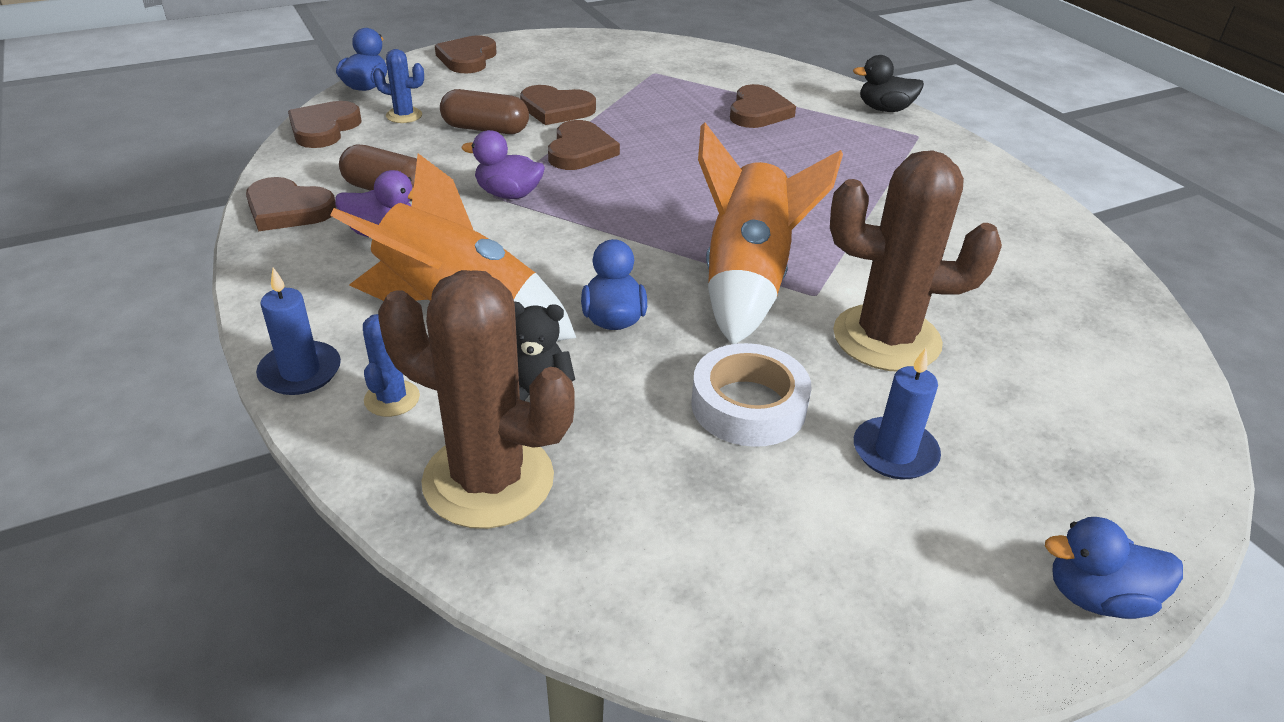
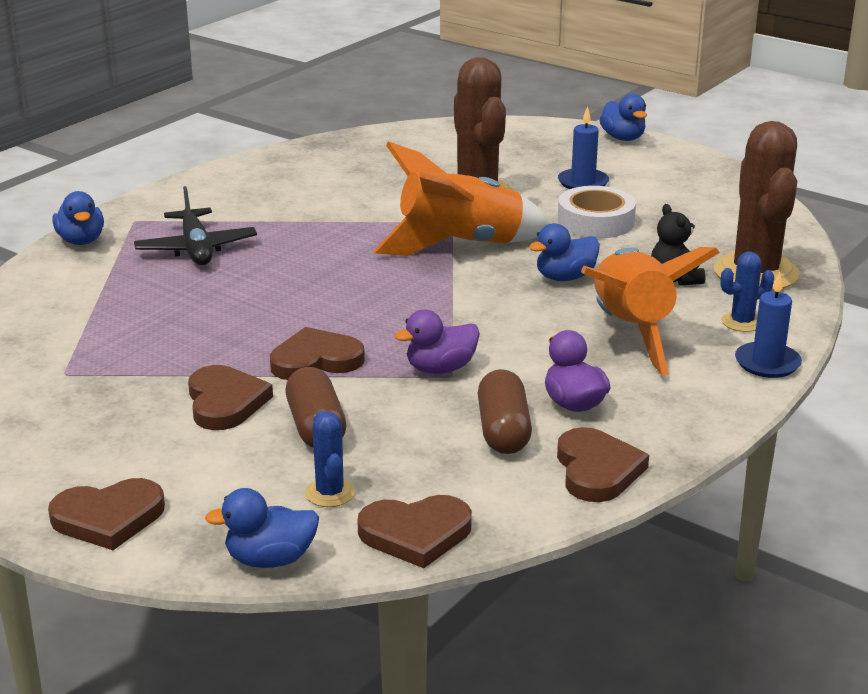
camera: 115 degrees left, 10 degrees down
(508, 194) = (440, 369): purple duck -> purple duck turned 75 degrees clockwise
(758, 112) = (137, 295): brown heart -> none
(835, 149) = (196, 249): none -> black plane
(884, 109) = (81, 240): black duck -> blue duck

